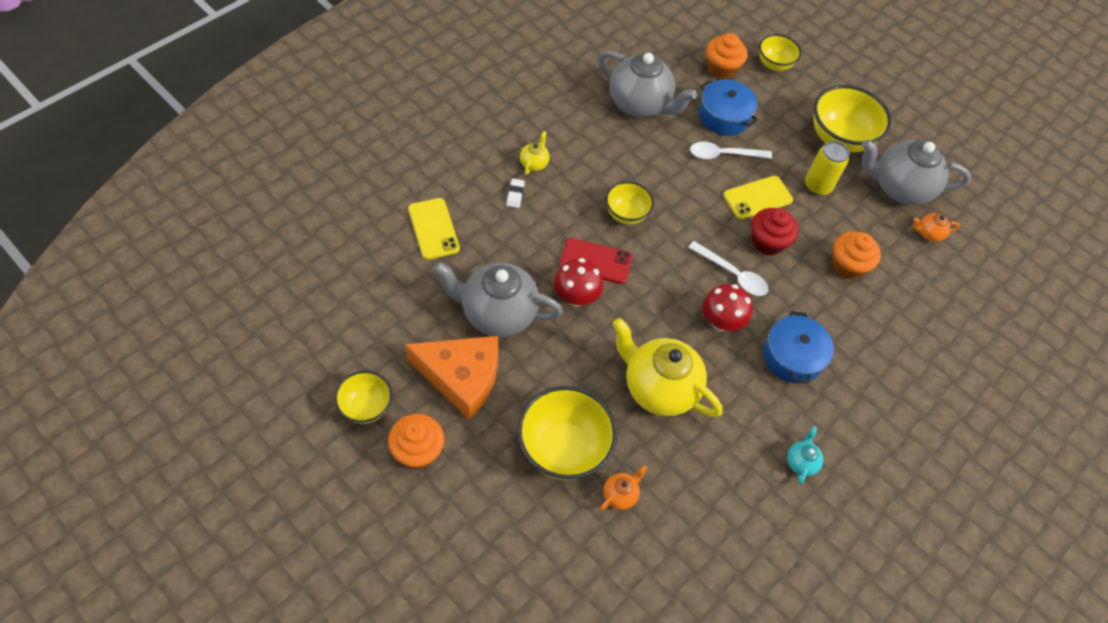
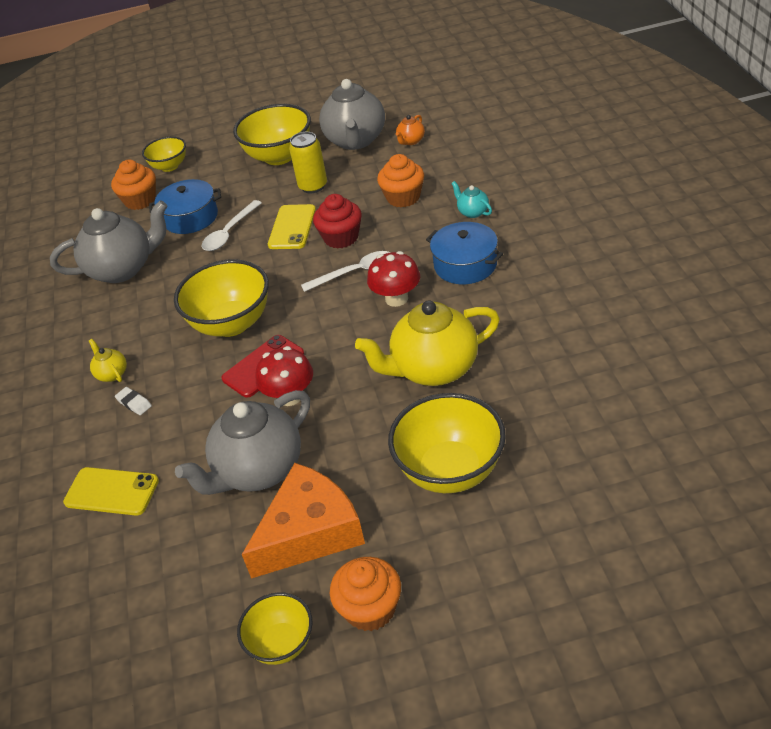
camera: 45 degrees left, 15 degrees down
(620, 494) = (528, 442): orange teapot -> none
(626, 214) = (231, 323): yellow bowl -> yellow bowl, size x1.72
(801, 462) = (570, 298): turquoise teapot -> turquoise teapot (472, 212)
(899, 188) = (356, 140): grey teapot -> grey teapot turned 45 degrees counterclockwise

